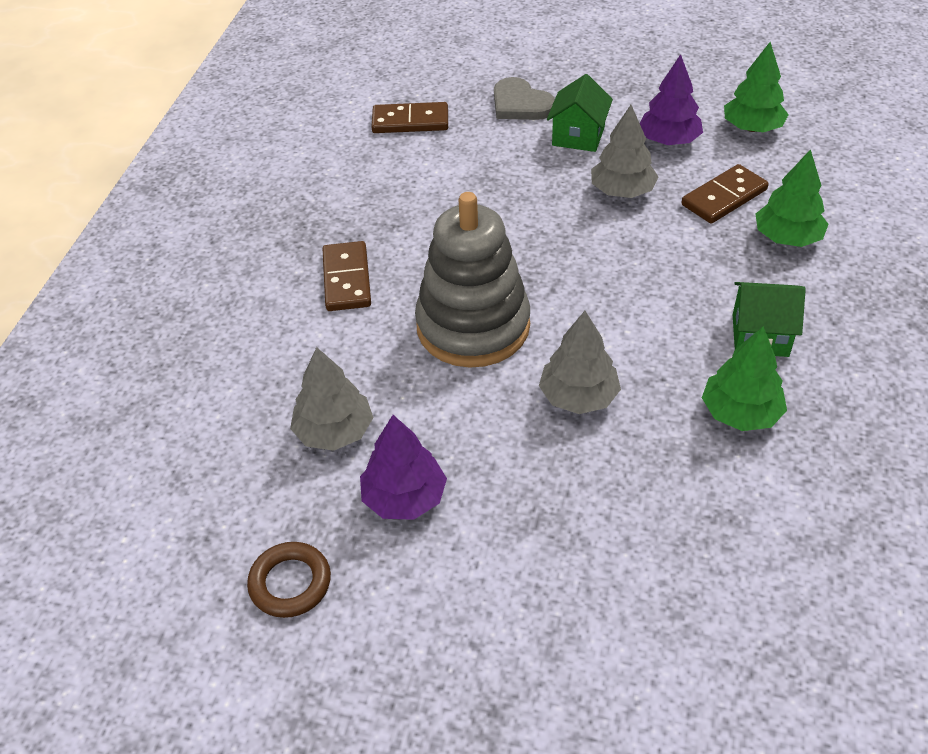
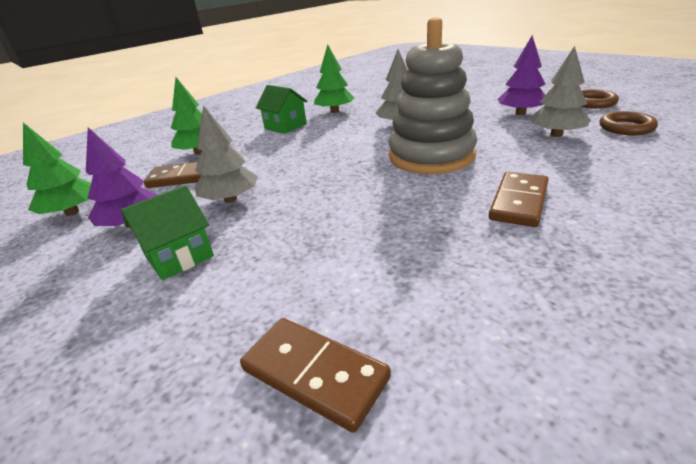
camera: 145 degrees left, 15 degrees down
(241, 483) = (626, 128): none -> brown ring
(520, 104) = (156, 328): grey heart -> none

